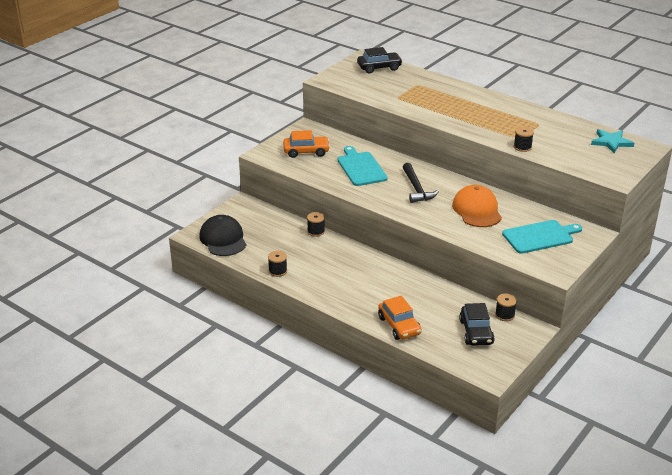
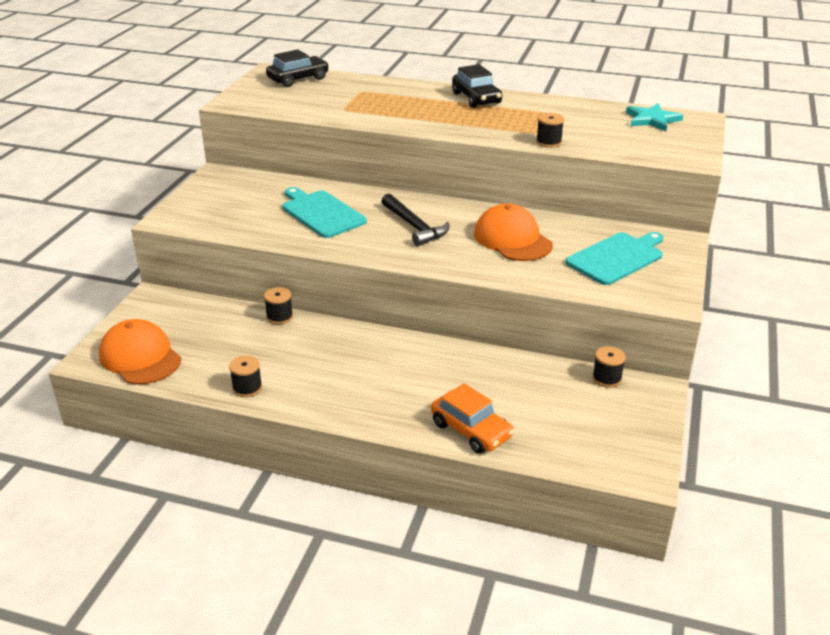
camera: 20 degrees left, 0 degrees up
(223, 239) = (140, 357): black cap -> orange cap
(306, 151) = (231, 205): orange car -> none
(476, 332) = (584, 413): black car -> black car (476, 98)

